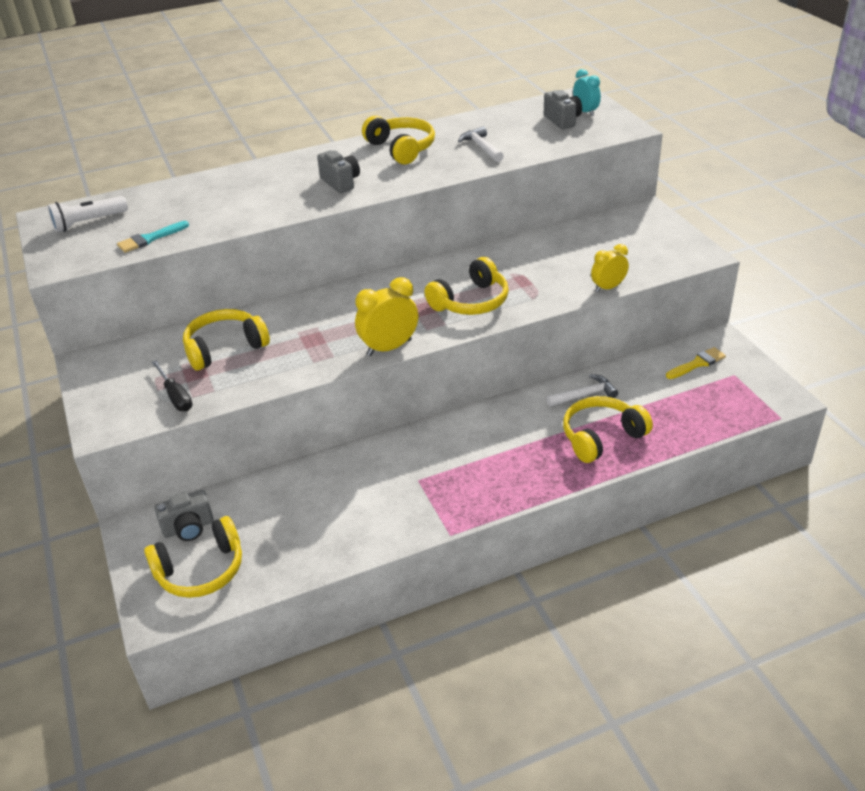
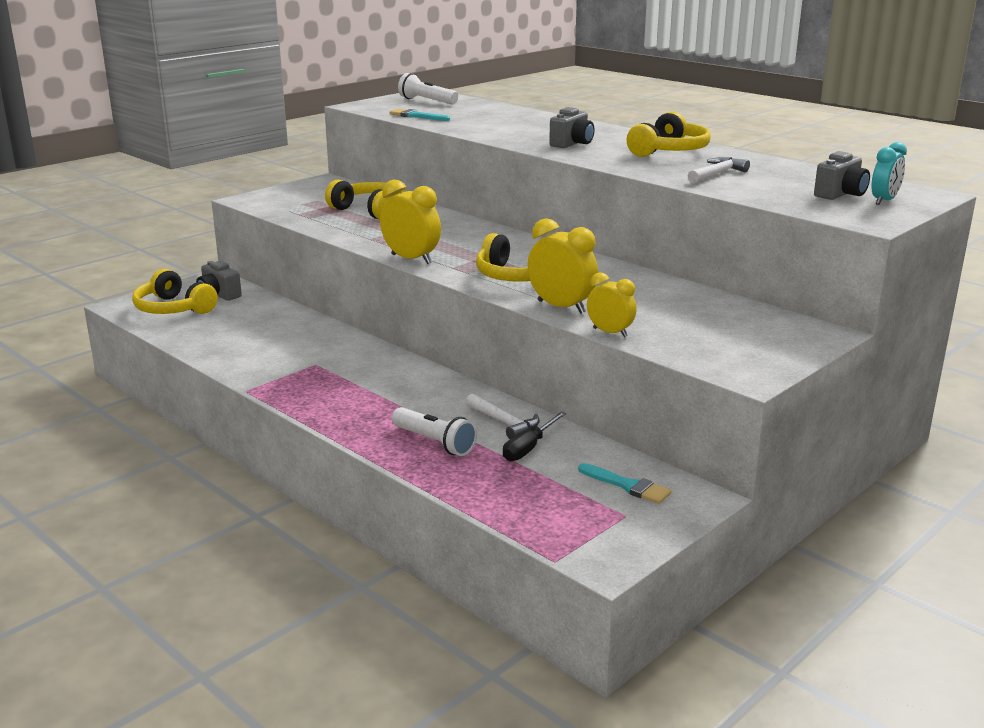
camera: 65 degrees right, 15 degrees down
(176, 396) = (296, 209): black screwdriver -> black screwdriver (529, 448)
(548, 296) = (561, 307): none -> yellow clock
(601, 437) = (434, 442): yellow headphones -> white flashlight
(697, 363) = (627, 486): yellow brush -> turquoise brush

